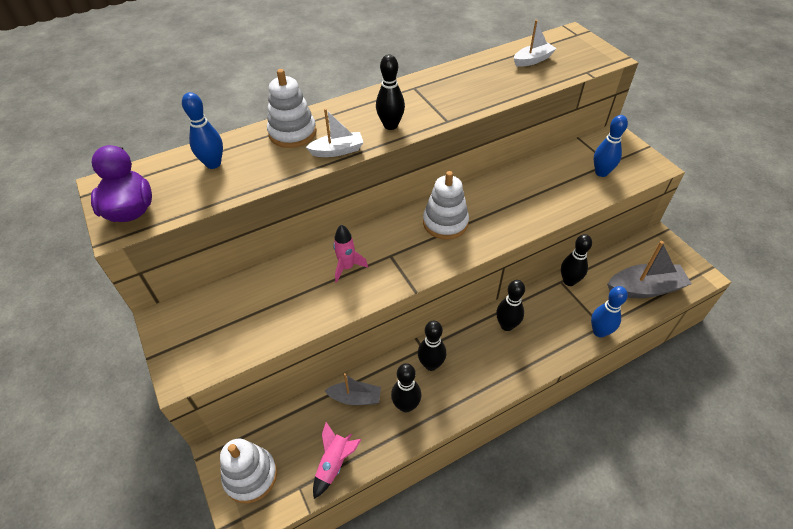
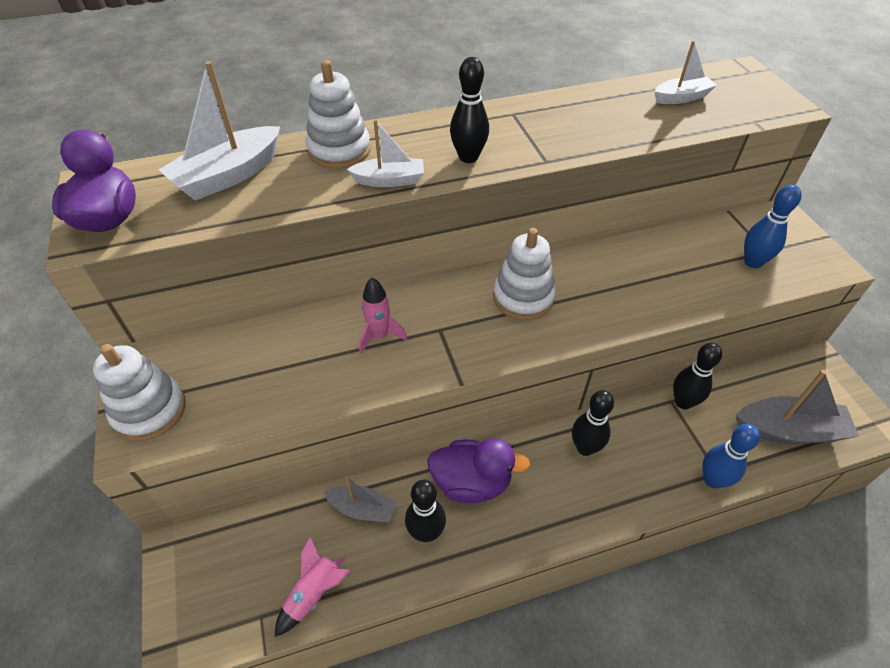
camera: 10 degrees right, 0 degrees up
(213, 164) = (228, 175): blue bowling pin -> white boat
(250, 476) = (204, 587): white stacking toy -> white stacking toy (149, 410)
(431, 364) = (471, 482): black bowling pin -> purple duck

